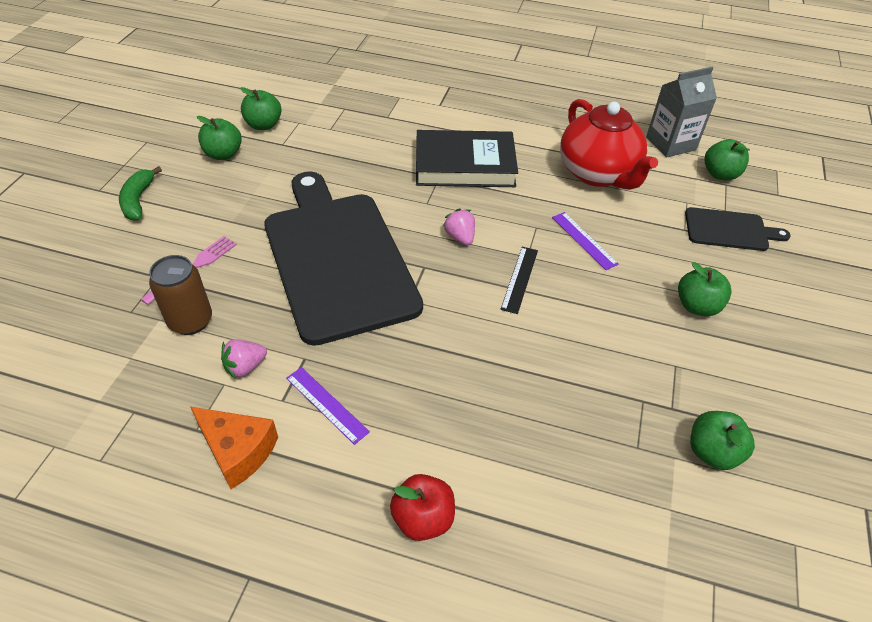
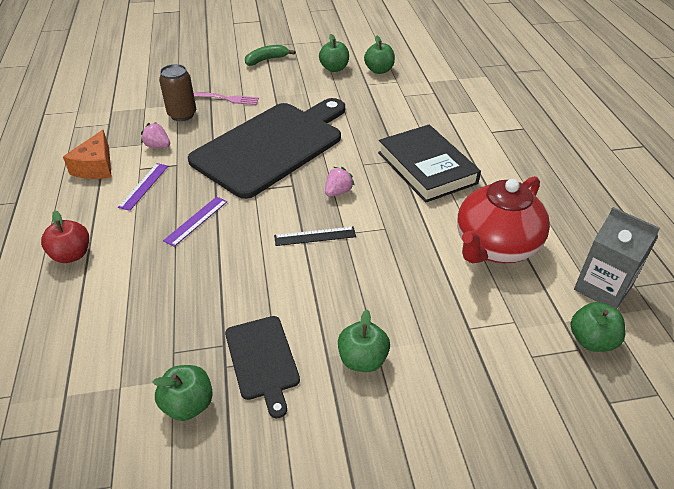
camera: 65 degrees right, 5 degrees down
(584, 240) = (392, 261): purple ruler -> purple ruler (196, 221)
(729, 230) = (500, 366): black cutting board -> black cutting board (262, 360)

